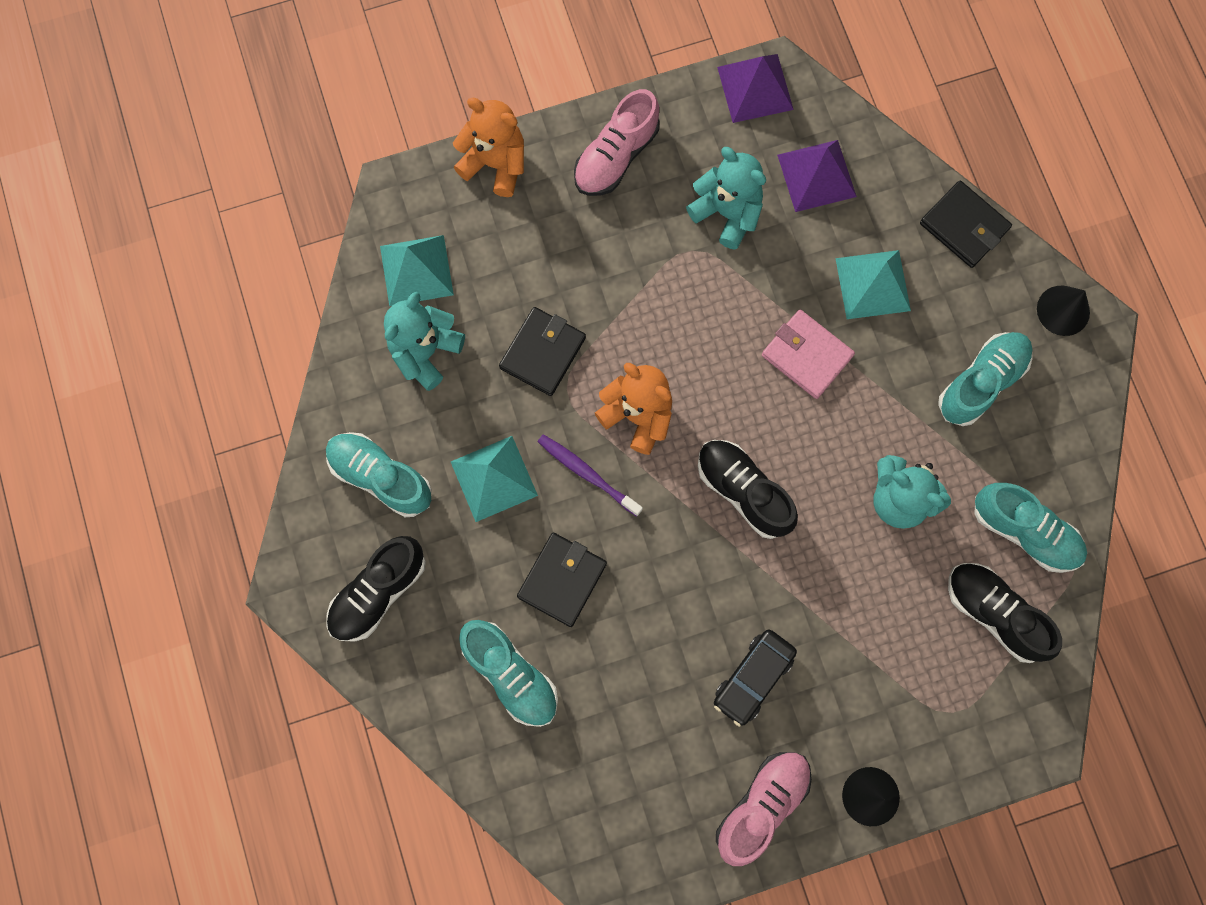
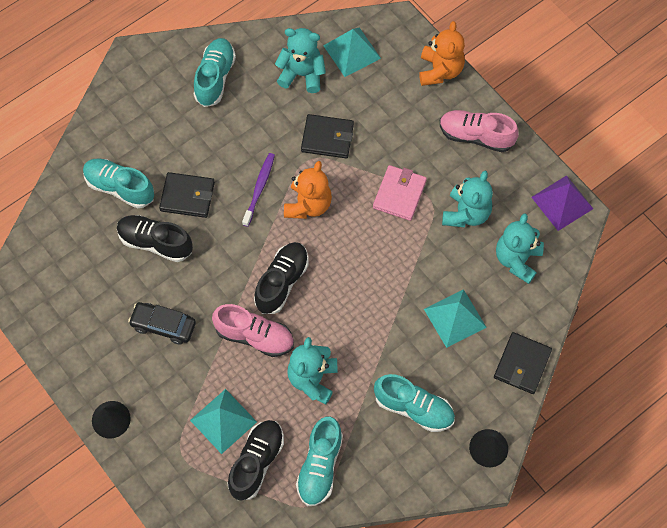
camera: 70 degrees right, 10 degrees down
(378, 592) = (145, 101): black shoe -> black shoe (155, 242)
(494, 478) = (237, 138): turquoise pyramid -> turquoise pyramid (223, 421)
(510, 674) = (120, 187): turquoise shoe -> turquoise shoe turned 90 degrees clockwise
(762, 805) = (85, 355): pink shoe -> pink shoe (254, 336)
(807, 355) = (388, 292): pink wallet -> pink wallet (399, 194)
(816, 175) = (517, 259): purple pyramid -> turquoise teddy bear

